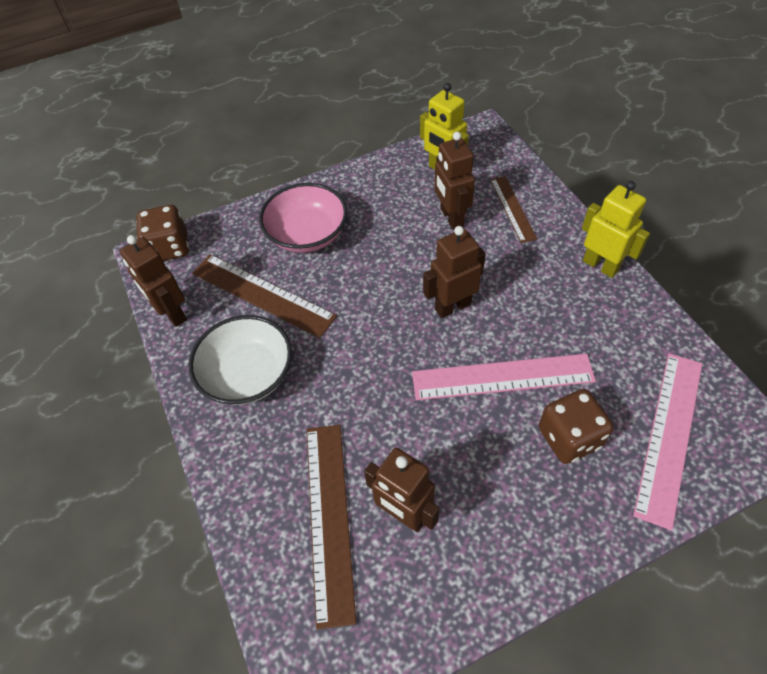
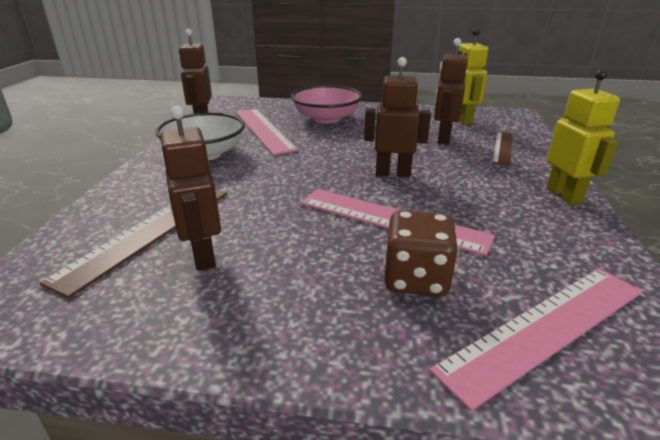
camera: 30 degrees right, 25 degrees down
(169, 248) = (238, 102): brown dice -> none
(262, 295) = (263, 130): brown ruler -> pink ruler

